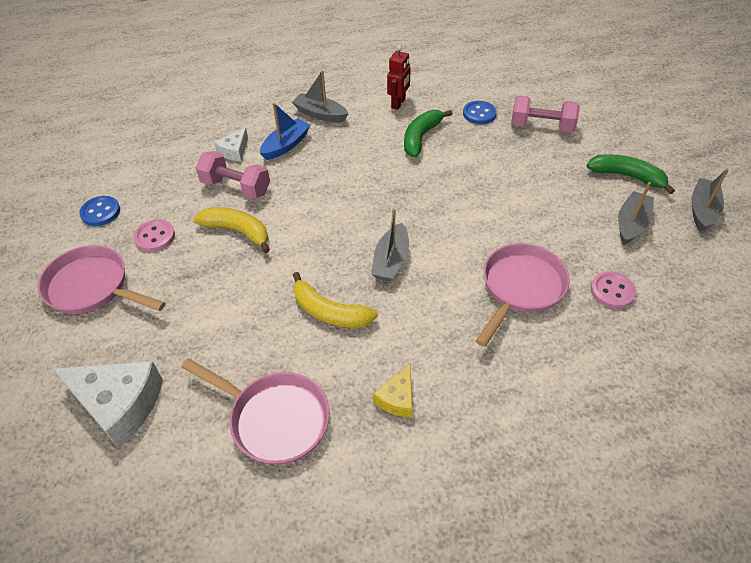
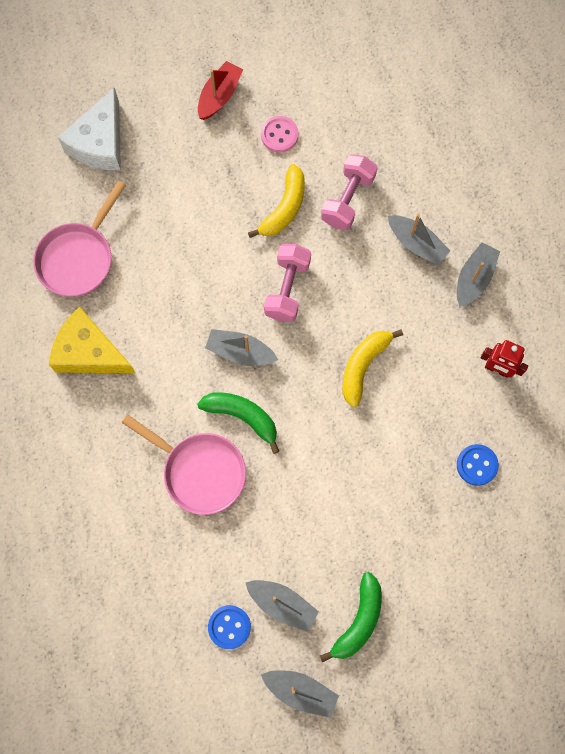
camera: 90 degrees right, 25 degrees up
(93, 287) = (219, 96): pink pan -> red boat
(100, 212) = (314, 80): blue button -> blue button (229, 627)
(234, 151) = (406, 191): white cheese -> none
(286, 145) = (416, 244): blue boat -> grey boat
(329, 312) = (181, 296): yellow banana -> yellow banana (363, 366)
(397, 398) = (89, 352): yellow cheese -> yellow cheese, size x1.92
(421, 137) = (430, 392): green banana -> green banana (242, 417)
(541, 127) = (451, 538): pink dumbbell -> pink dumbbell (287, 289)
(612, 291) = (191, 559): pink button -> none

